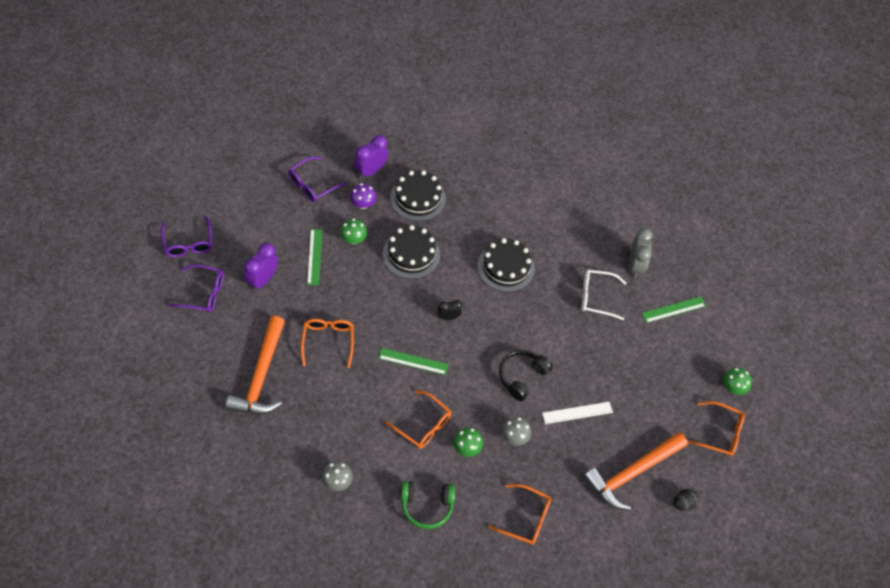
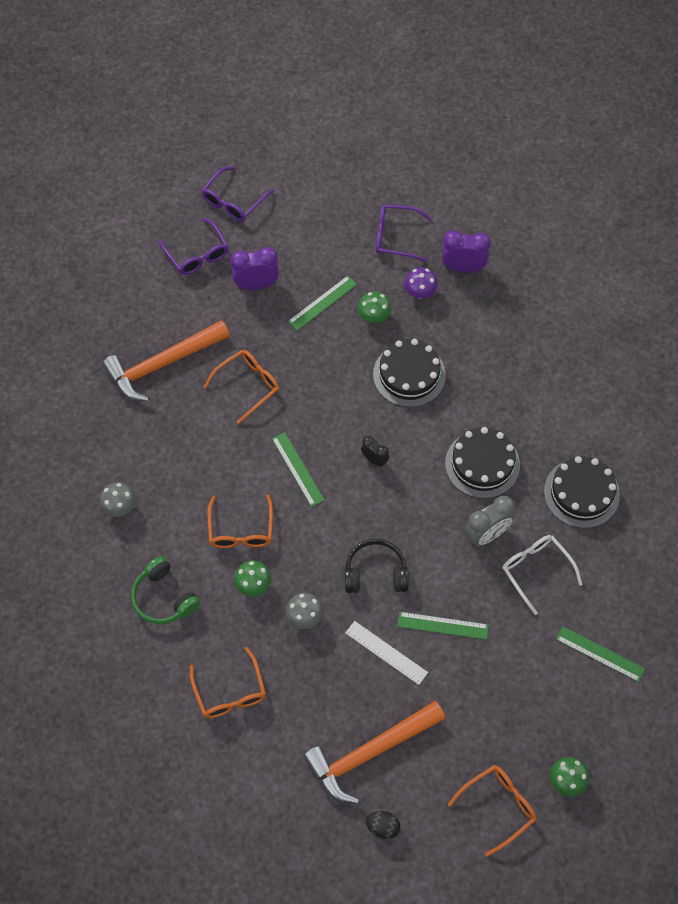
camera: 55 degrees right, 5 degrees up
(418, 198) = (477, 329): black cake -> black cake (581, 493)
(587, 370) = (443, 625): none -> green ruler
(632, 473) = (369, 753): orange hammer -> orange hammer turned 45 degrees counterclockwise
(635, 266) = (613, 578): grey clock -> grey clock (486, 534)
(720, 433) = (498, 806): orange glasses -> orange glasses turned 105 degrees counterclockwise

